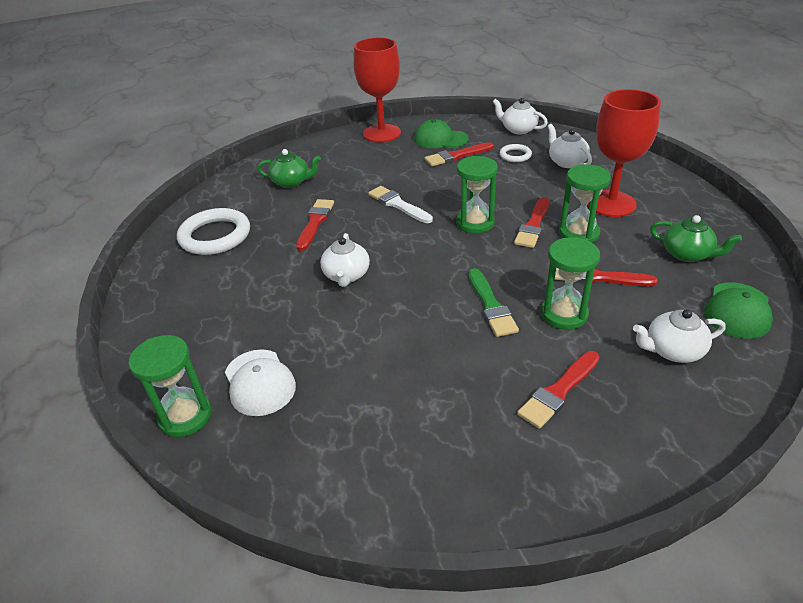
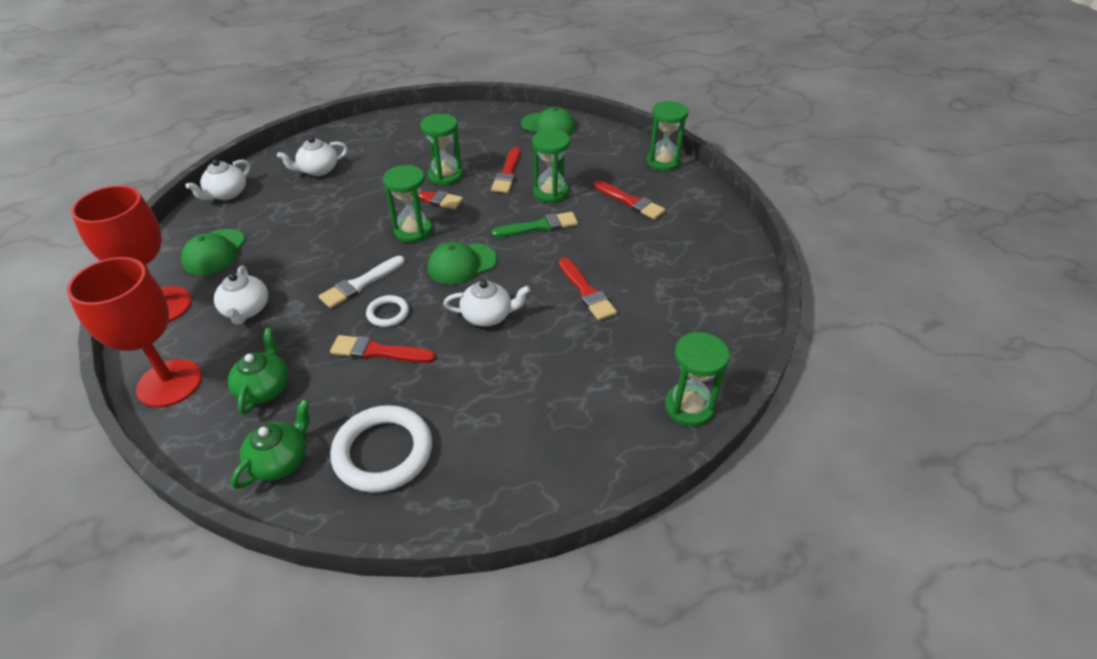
camera: 95 degrees left, 5 degrees up
(259, 382) = (641, 361): white cap -> none
(423, 255) = (462, 264): none -> green cap
(456, 156) = (266, 240): red brush -> red brush (586, 292)
(515, 155) = (287, 200): white ring -> white ring (388, 313)
(611, 204) = (403, 155): red goblet -> red goblet (169, 383)
(672, 350) = (588, 154): white teapot -> white teapot (246, 310)
(685, 441) = (663, 162): none -> green hourglass
(687, 254) = (483, 133): green teapot -> green teapot (280, 460)

